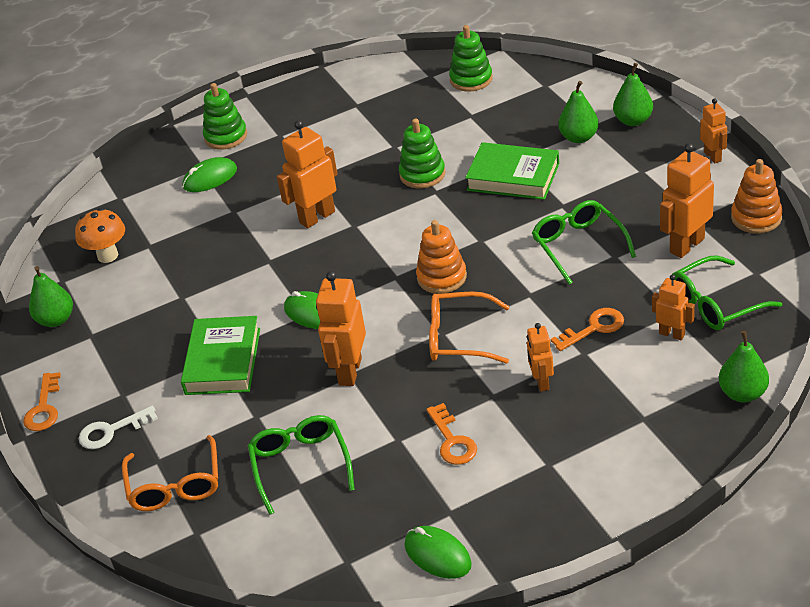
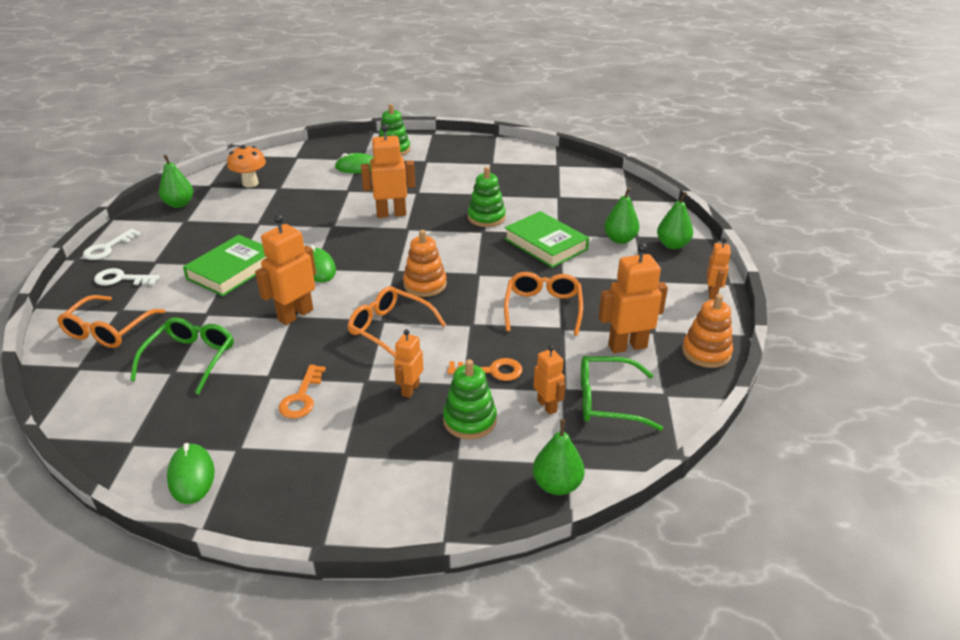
camera: 25 degrees right, 5 degrees down
(44, 408) = (107, 248): orange key -> white key
(471, 79) = (582, 177): green stacking toy -> green stacking toy (469, 420)
(578, 245) = (543, 308): green glasses -> orange glasses

